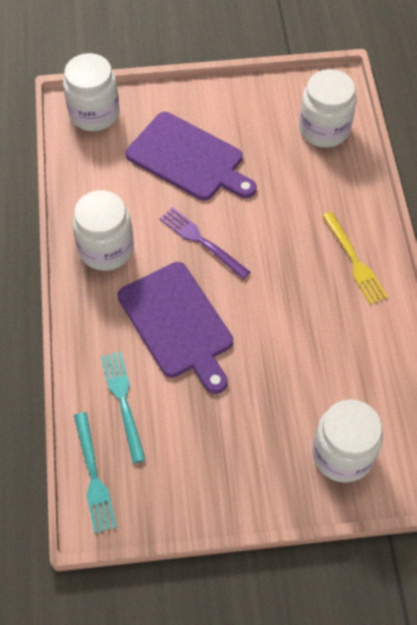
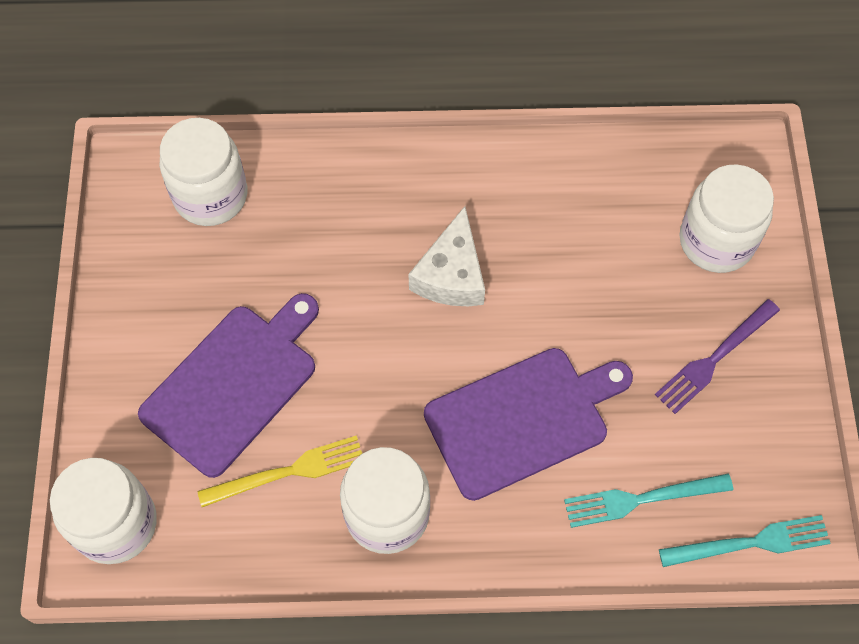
camera: 85 degrees left, 5 degrees up
(201, 241) = (387, 377): purple fork -> purple fork (714, 359)
(285, 273) = (451, 274): none -> white cheese
(354, 261) = (440, 189): yellow fork -> yellow fork (289, 472)

